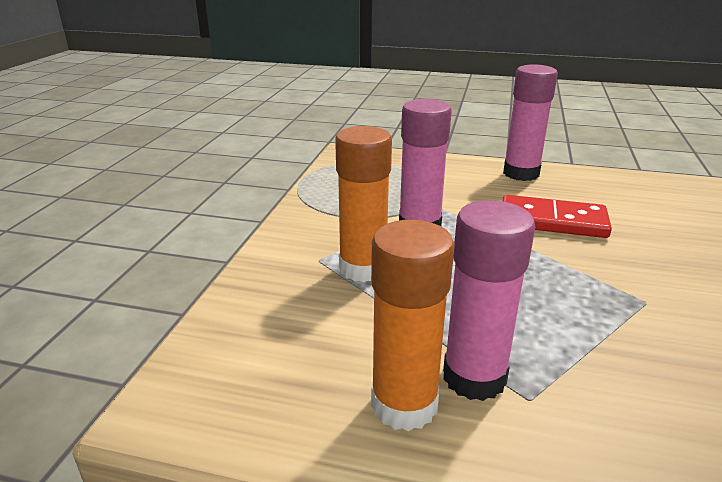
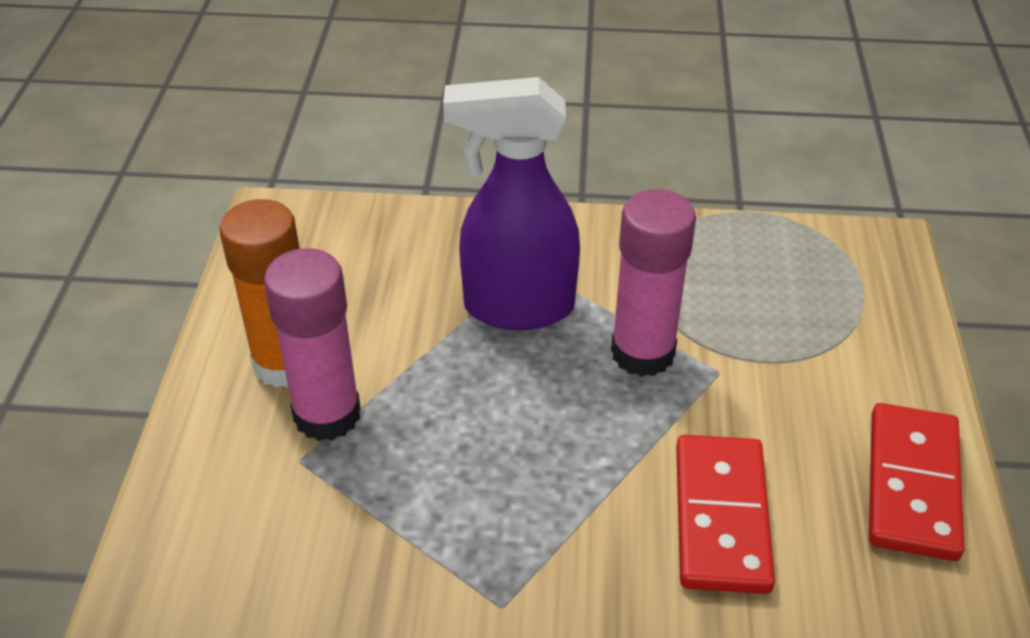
camera: 80 degrees right, 15 degrees up
(363, 268) = (516, 308): orange glue stick -> purple spray bottle
(521, 173) = (913, 485): pink glue stick -> red domino

